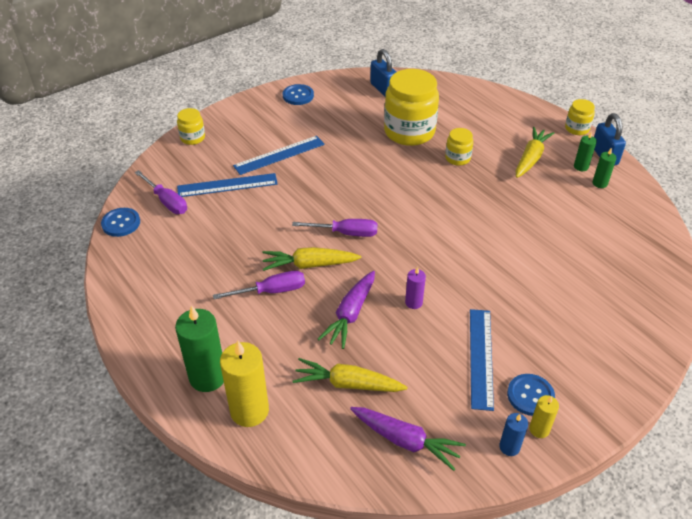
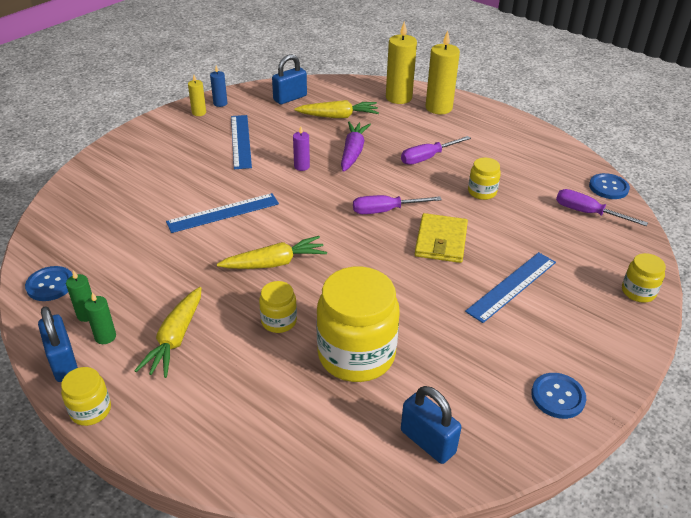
camera: 165 degrees right, 5 degrees down
(207, 377) = (438, 108): green candle -> yellow candle
(227, 185) = (541, 239): blue ruler -> blue ruler (223, 212)
(243, 238) = (482, 192): none -> yellow jar
(309, 265) = (406, 180): yellow carrot -> yellow carrot (274, 263)
(311, 197) = (441, 241): none -> yellow wallet
(405, 441) = (290, 98): purple carrot -> blue padlock
(530, 395) = (203, 127): blue button -> blue button (50, 285)

